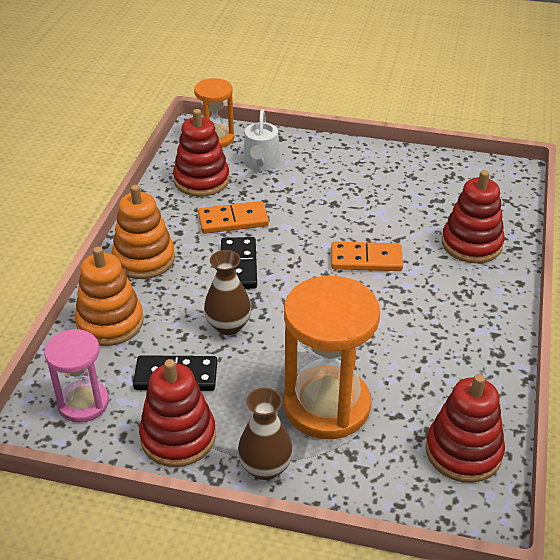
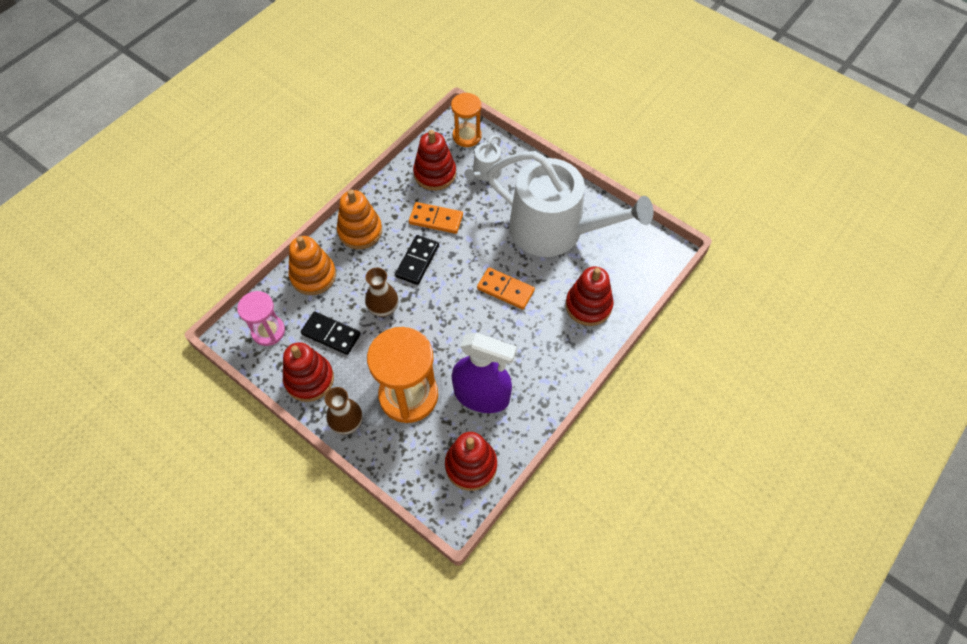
camera: 25 degrees right, 20 degrees up
(380, 190) = (555, 230): none -> white watering can
(419, 372) = (481, 395): none -> purple spray bottle

